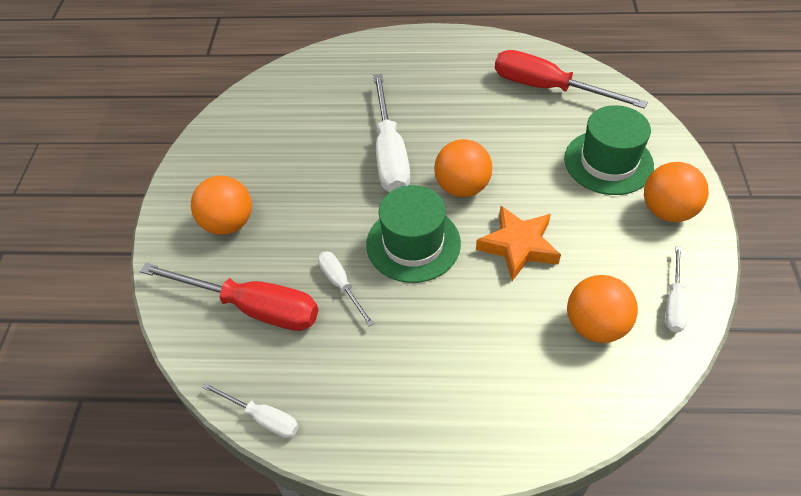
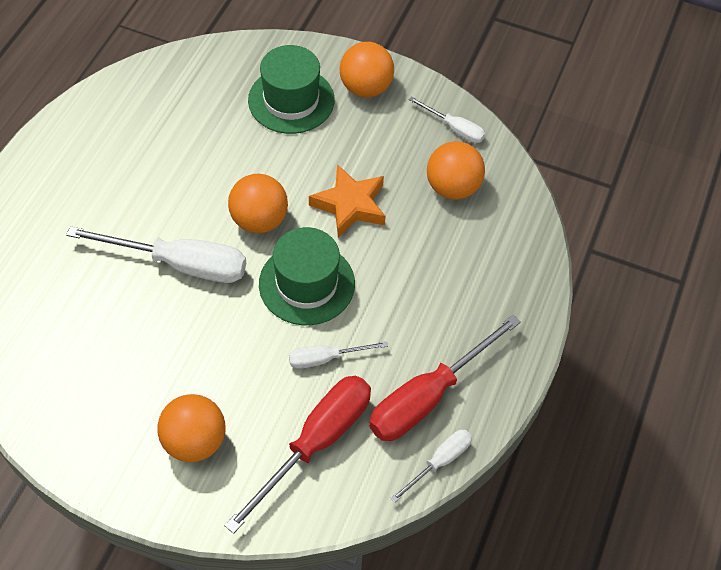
camera: 75 degrees left, 5 degrees up
(548, 88) = (170, 101): red screwdriver -> red screwdriver (428, 396)

